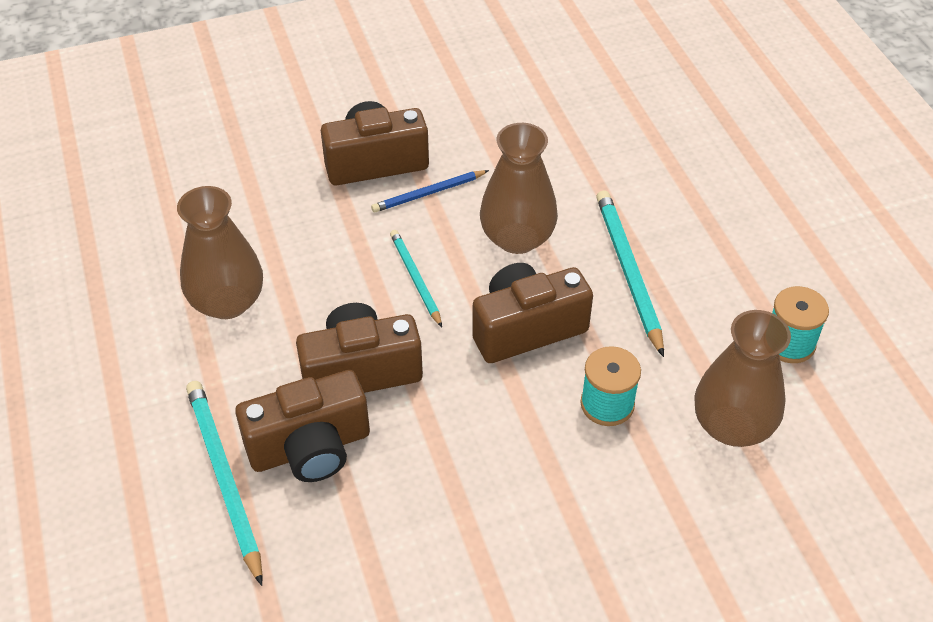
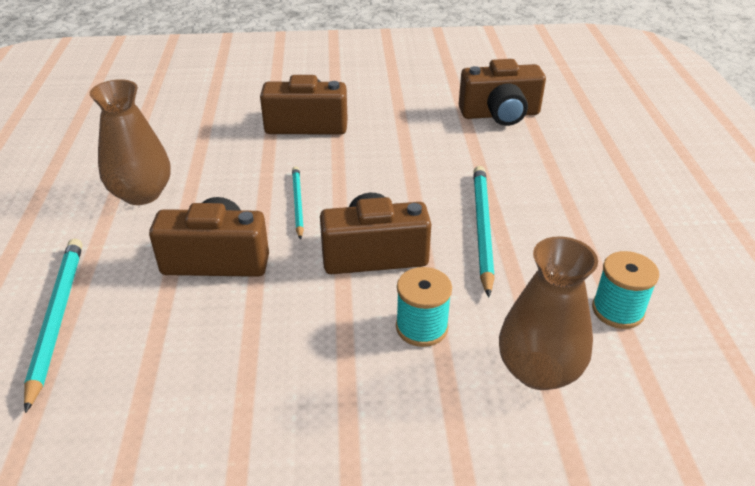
camera: 15 degrees right, 10 degrees down
(310, 447) = (141, 309): brown camera -> brown camera (500, 114)
(428, 193) = (337, 150): blue pencil -> none
(517, 238) = (395, 189): brown vase -> none

